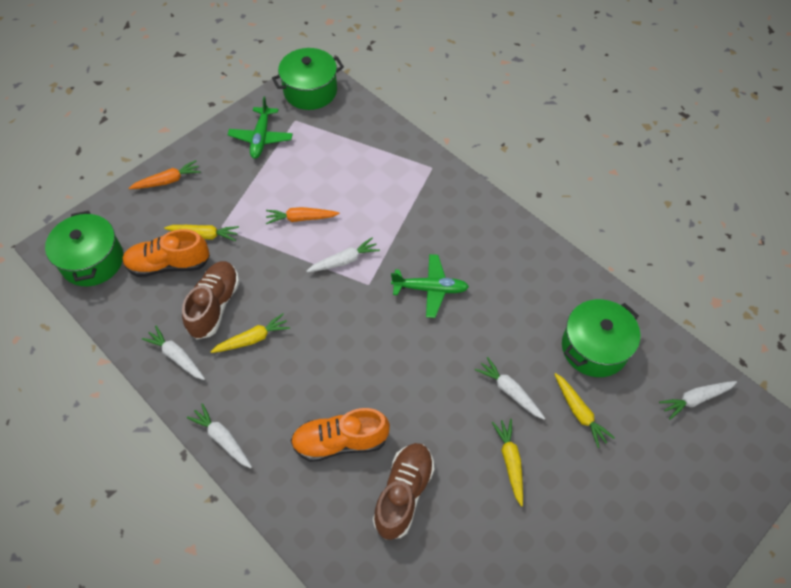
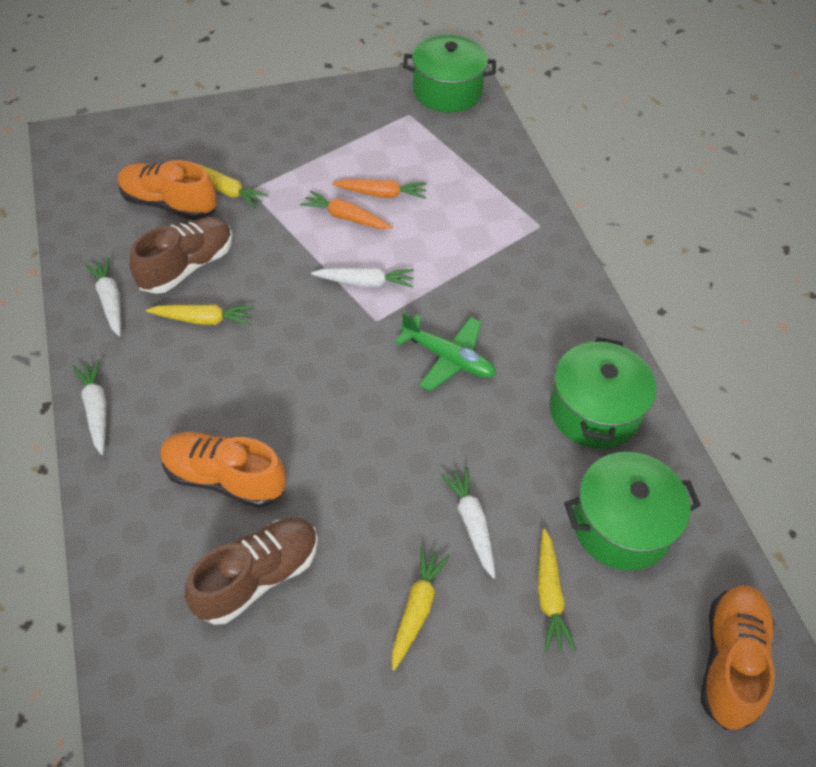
camera: 25 degrees right, 5 degrees down
(92, 261) = (94, 168): green pot -> green pot (594, 411)
(167, 181) = (227, 121): orange carrot -> orange carrot (381, 194)
(261, 138) = (358, 118): green plane -> none
(695, 399) = (730, 661): white carrot -> orange shoe

